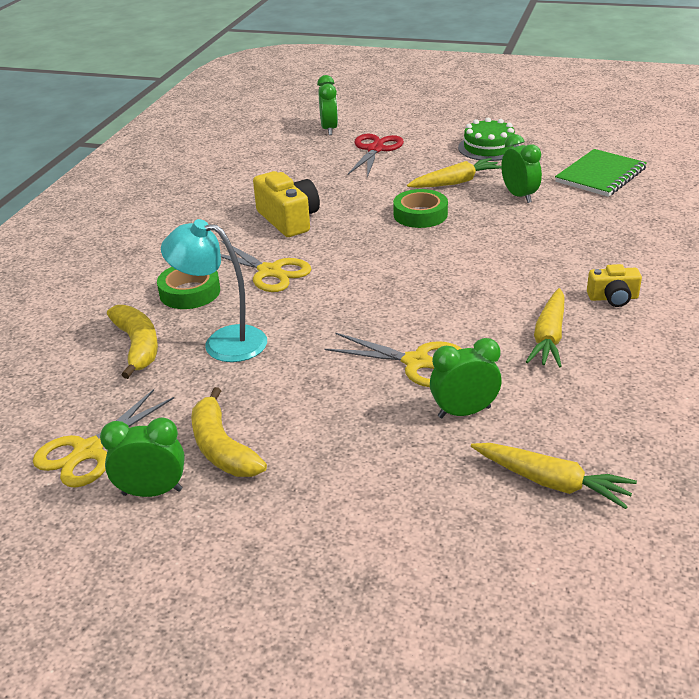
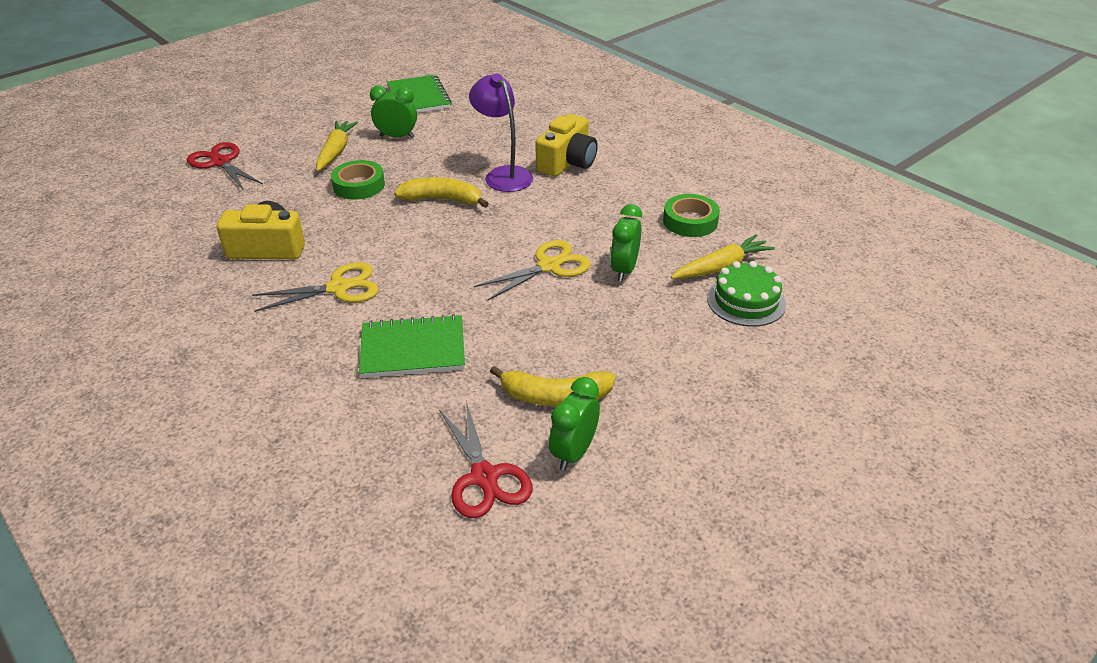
camera: 60 degrees left, 5 degrees up
(88, 451) = (484, 477): yellow scissors -> red scissors
(137, 346) = (358, 402): yellow banana -> yellow banana (442, 200)
(190, 292) = (310, 343): green tape -> green tape (690, 221)
(223, 342) = (413, 349): turquoise lamp -> green notebook
(329, 129) = (141, 168): green clock -> none
(488, 148) = (307, 117): green cake -> green cake (746, 301)
(536, 272) = (503, 175): none -> purple lamp
(549, 337) = (581, 203): yellow carrot -> none
(613, 298) = (567, 162): yellow camera -> yellow camera, size x1.71

